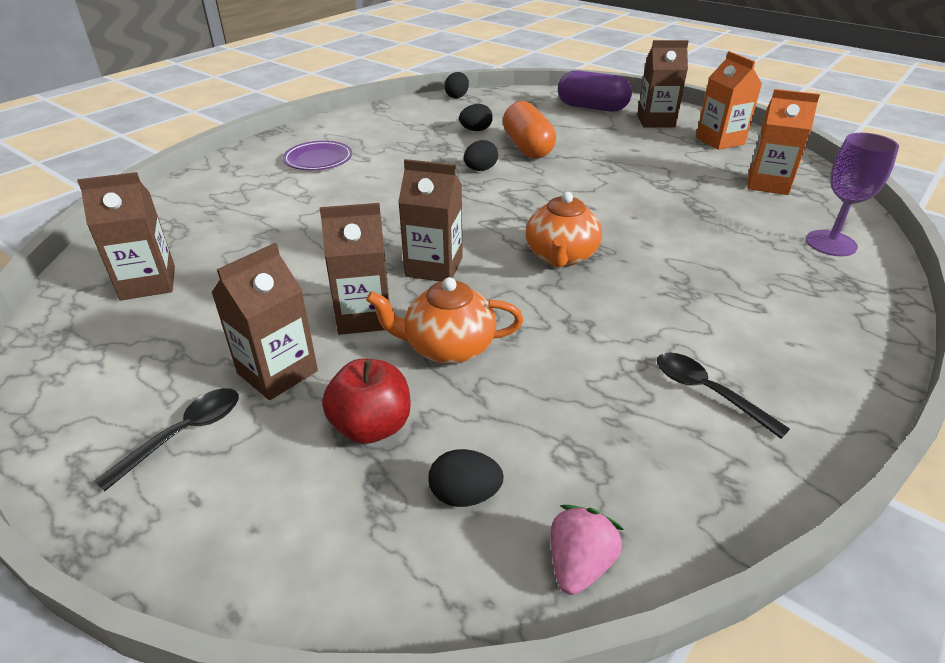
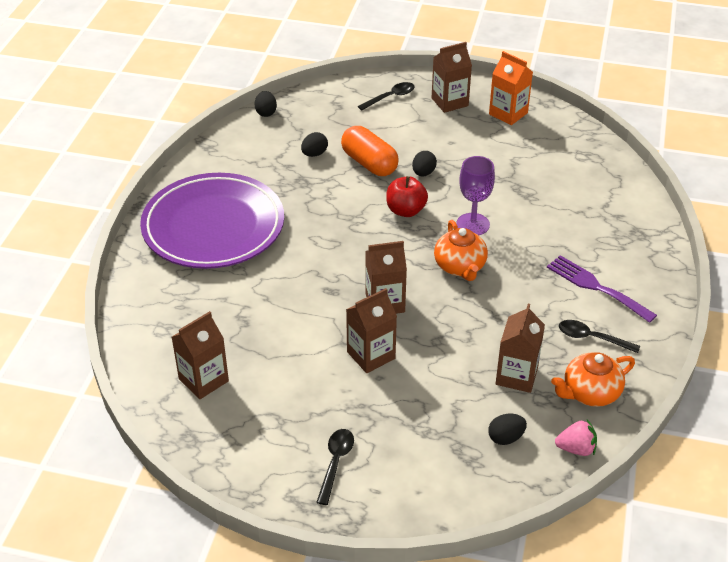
camera: 25 degrees left, 5 degrees up
(277, 372) = (352, 410): brown carton -> brown carton (516, 376)
(318, 160) = (213, 226): purple plate -> purple plate, size x2.39
(371, 426) = (432, 421): red apple -> red apple (405, 210)
(448, 347) = (437, 359): orange teapot -> orange teapot (590, 393)
(480, 169) = (350, 199): black egg -> black egg (423, 173)
(579, 564) = (576, 448): pink strawberry -> pink strawberry turned 90 degrees clockwise
(592, 107) = (390, 97): purple capsule -> black spoon
(749, 328) = (596, 287): none -> purple fork
(768, 184) = (560, 154): orange carton -> none
(830, 243) = (618, 202): purple goblet -> purple goblet (473, 224)

